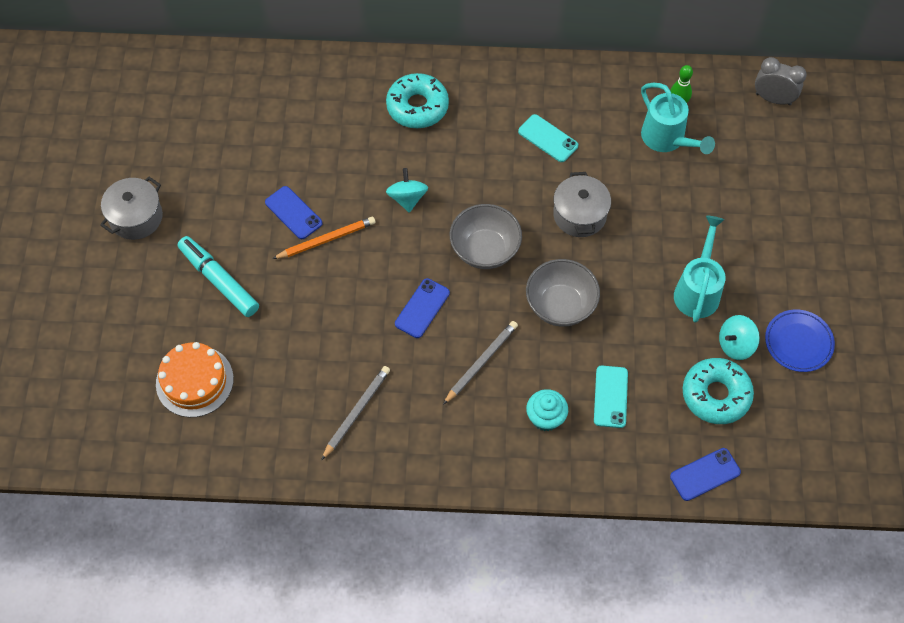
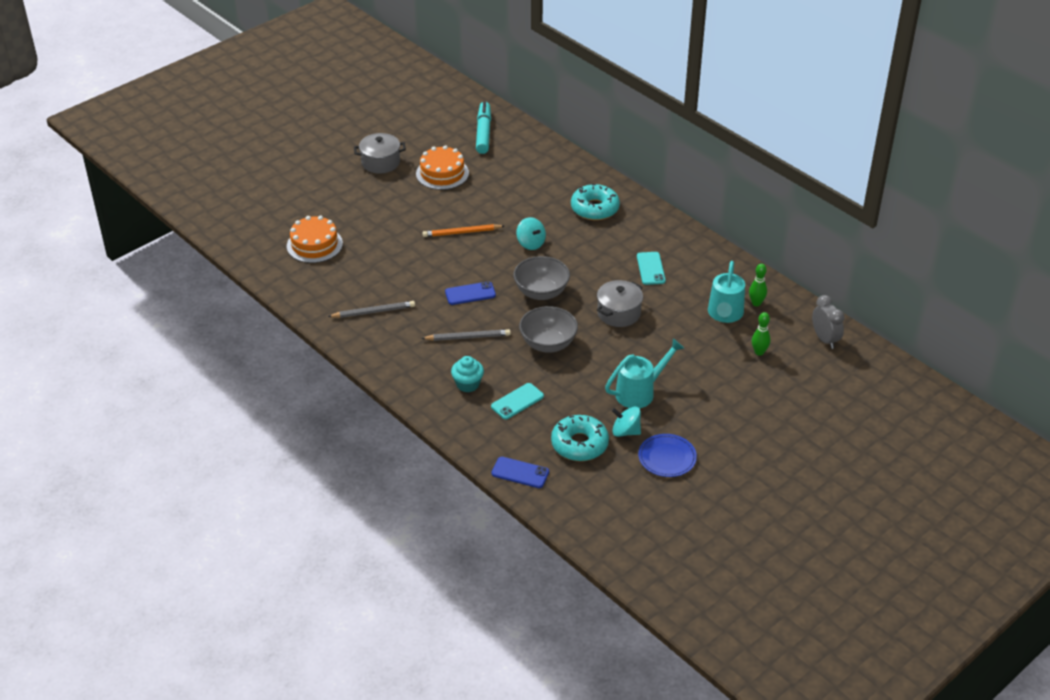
camera: 45 degrees right, 20 degrees down
(218, 180) = (442, 173): none -> orange cake
(219, 280) = (384, 213): turquoise marker -> turquoise marker (483, 133)
(293, 213) = (461, 211): blue phone -> none
(326, 240) = (462, 232): orange pencil -> orange pencil turned 150 degrees clockwise
(407, 198) = (531, 243): turquoise spinning top -> turquoise spinning top turned 105 degrees clockwise
(740, 158) = (759, 352): none -> green bowling pin

